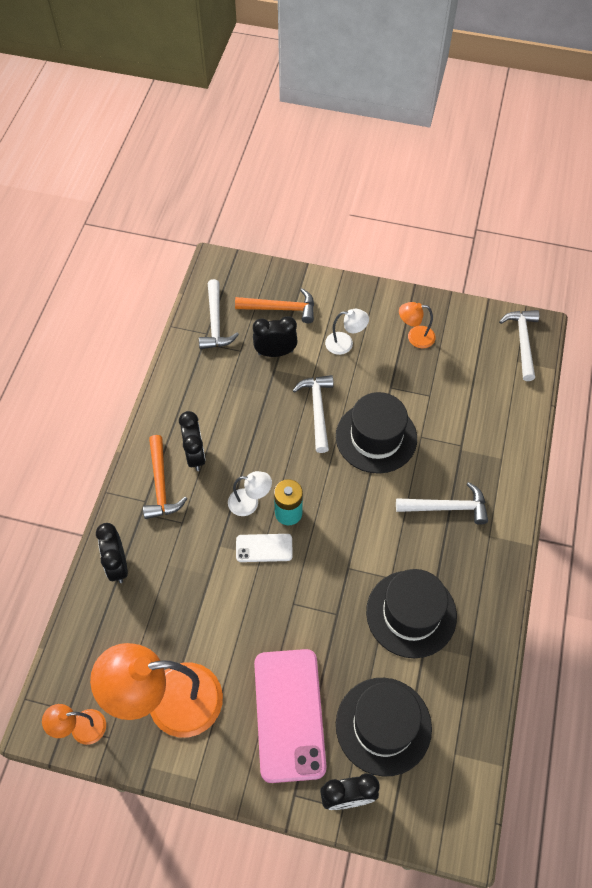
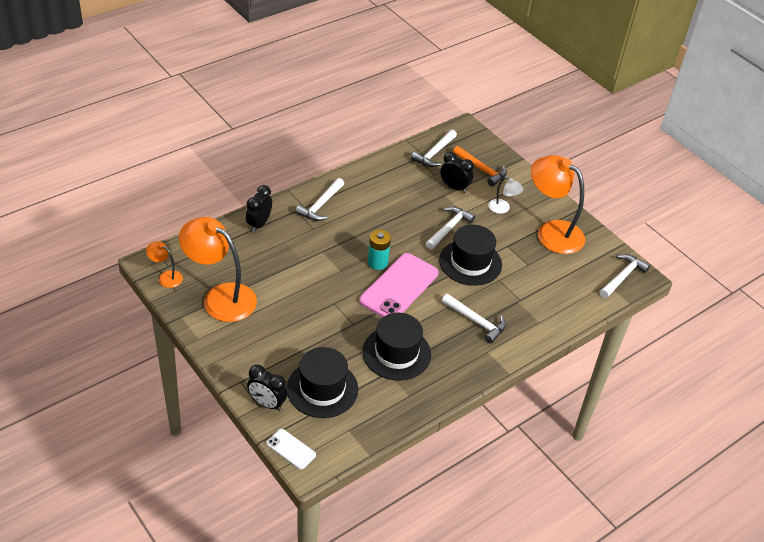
camera: 35 degrees right, 15 degrees down
(160, 484) = (321, 205): orange hammer -> white hammer
(195, 455) = (354, 204): black clock -> none
(250, 503) = (361, 244): white lamp -> none
(264, 548) = (346, 268): white phone -> white phone (291, 449)
(289, 714) = (277, 347): pink phone -> pink phone (399, 287)
(415, 337) = (551, 232): orange lamp -> orange lamp, size x2.17

